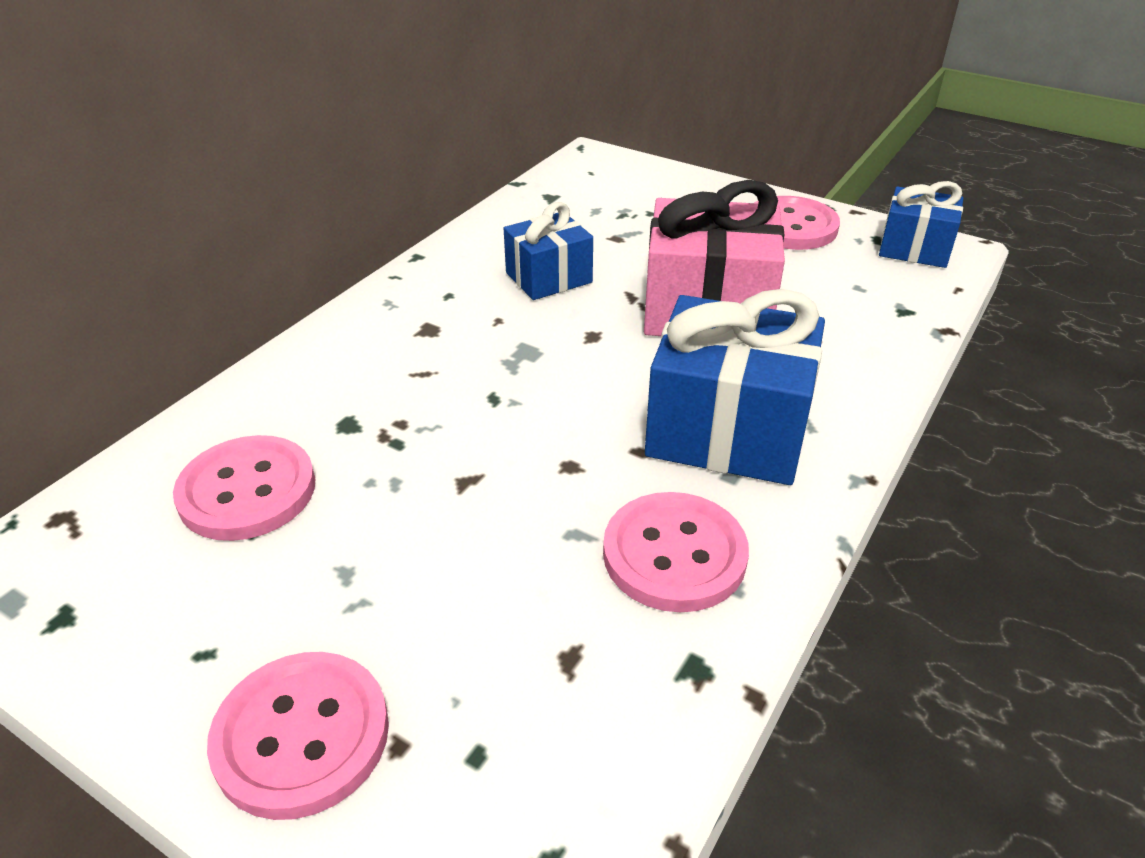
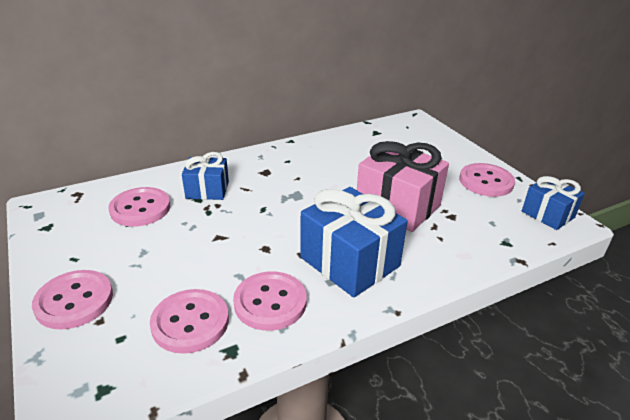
camera: 30 degrees right, 5 degrees down
(548, 277) = (338, 167): blue gift -> blue gift (207, 190)
(577, 657) = (190, 322): none -> pink button

